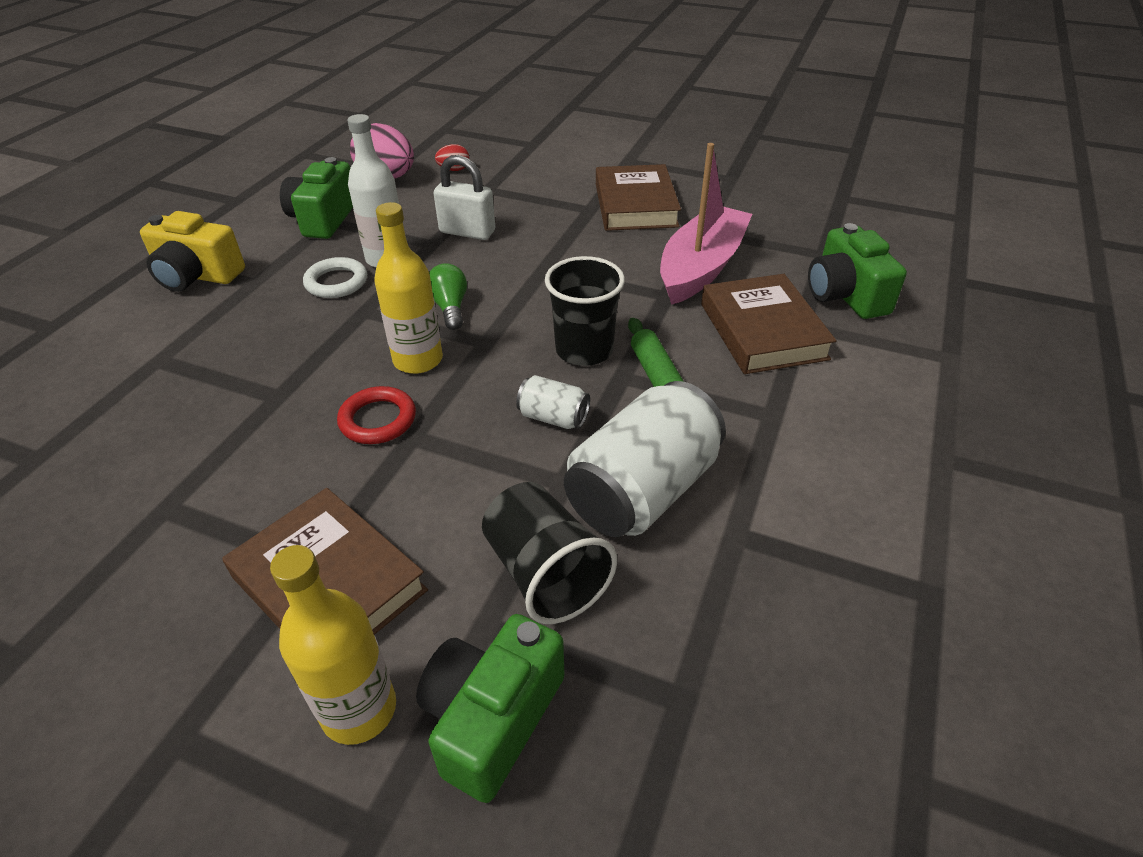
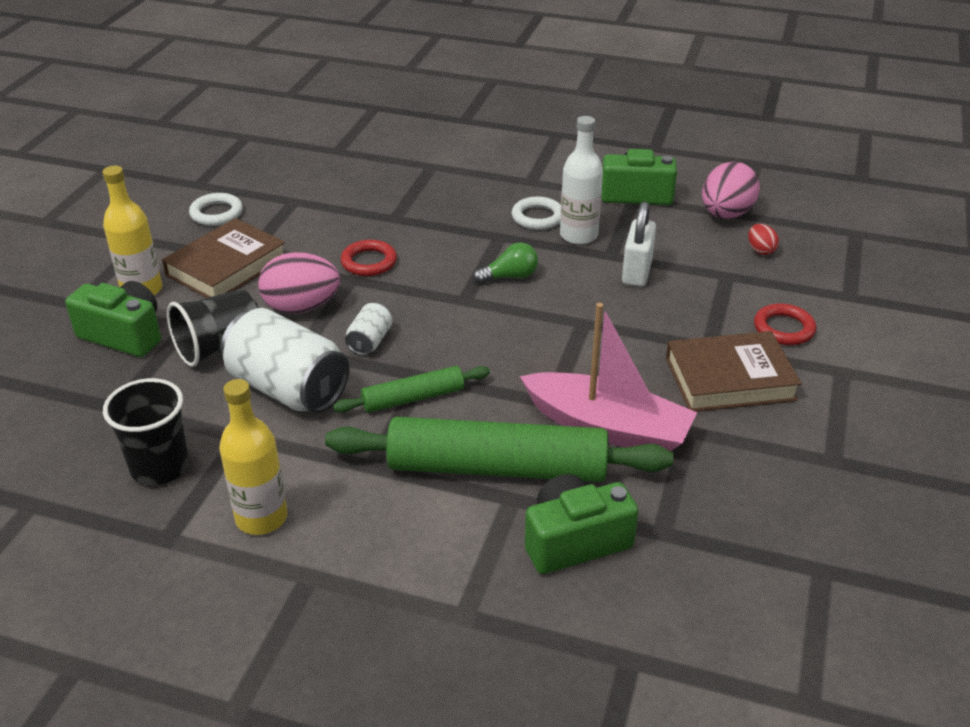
camera: 85 degrees right, 5 degrees down
(144, 615) = (216, 213): none -> white ring
(197, 276) = (535, 157): yellow camera -> none
(418, 360) = (438, 270): yellow bottle -> yellow bottle (261, 518)
(466, 485) = (301, 307): none -> pink egg
(571, 175) = (783, 329): none -> red ring
(584, 350) = (457, 353): black cup -> black cup (160, 467)
(762, 331) = (497, 467): brown book -> green rolling pin

